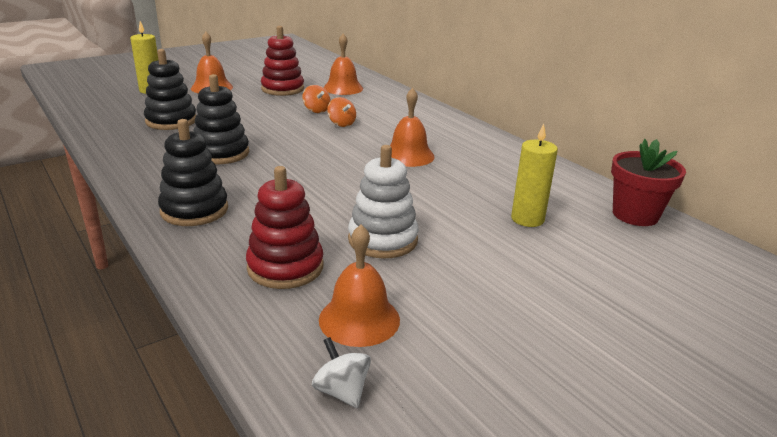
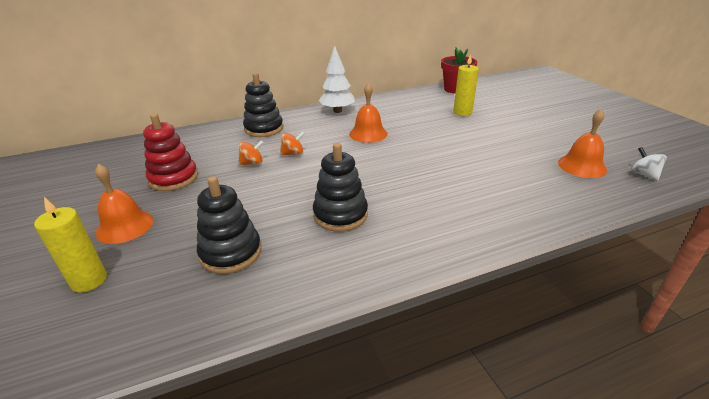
camera: 75 degrees left, 5 degrees up
(194, 210) = (459, 226): black stacking toy -> black stacking toy (264, 129)
(285, 267) = (536, 186): red stacking toy -> none
(341, 391) = (644, 174): white spinning top -> white spinning top turned 90 degrees clockwise
(343, 88) = (199, 147): orange bell -> none
(383, 240) = (494, 153): white stacking toy -> none
(469, 135) = (337, 111): none -> white tree

